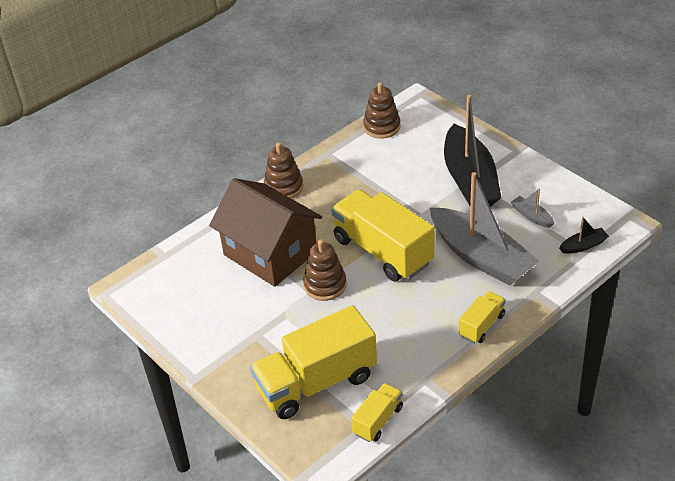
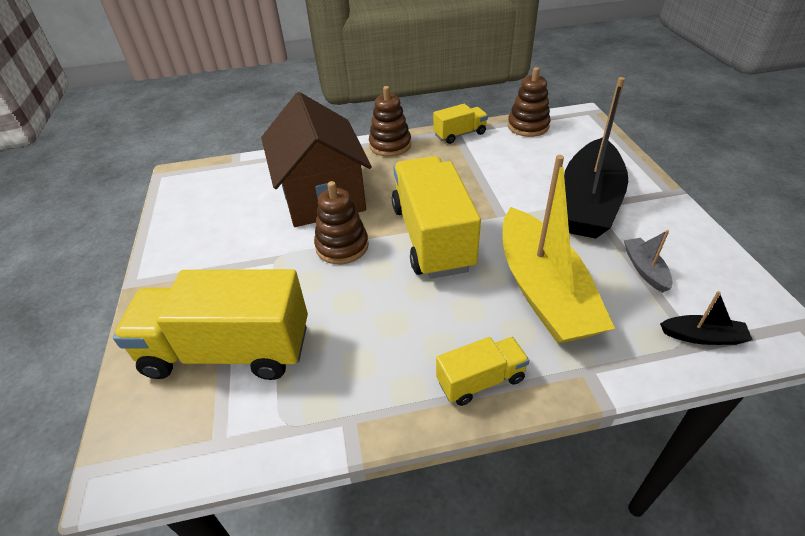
camera: 30 degrees right, 0 degrees up
(378, 420) = (242, 444): yellow truck -> yellow truck (460, 134)
(481, 257) = (543, 291): grey boat -> yellow boat

